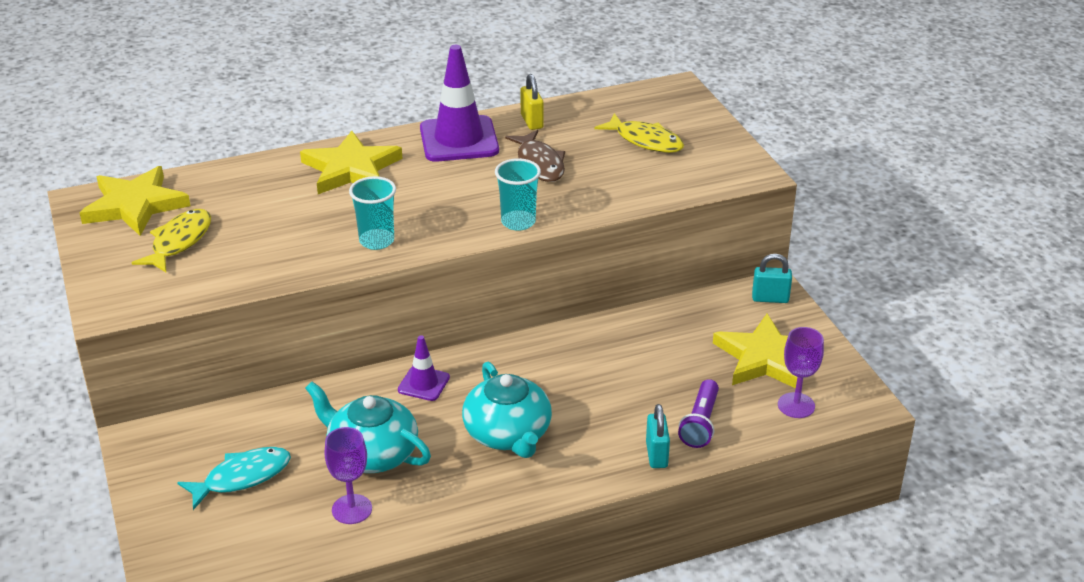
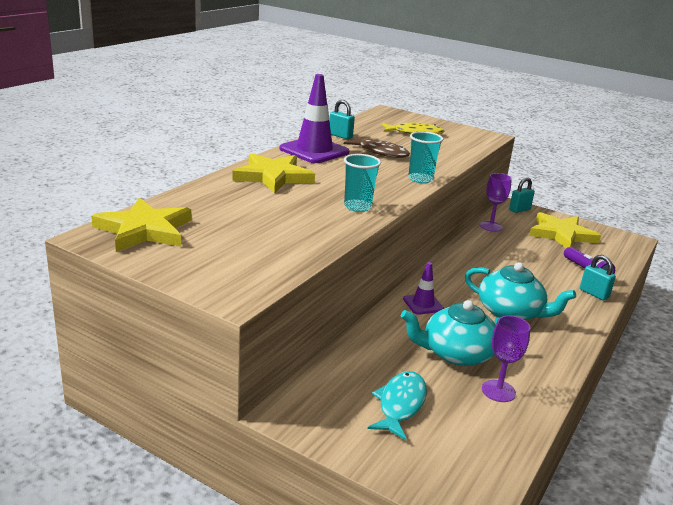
camera: 40 degrees left, 10 degrees down
(179, 242) = (220, 241): yellow fish -> none
(532, 121) = (340, 136): yellow padlock -> turquoise padlock
(796, 405) = (608, 250): purple goblet -> purple goblet (491, 226)

